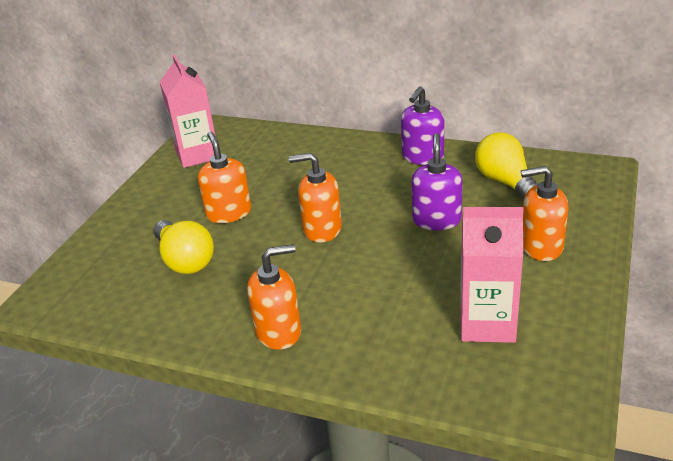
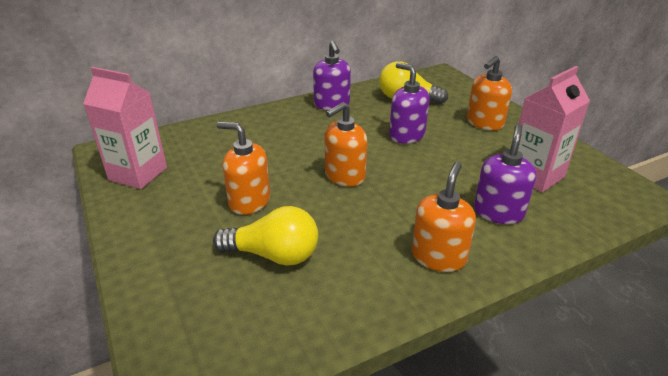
camera: 50 degrees left, 0 degrees up
(387, 331) = (498, 212): none -> purple soap dispenser

